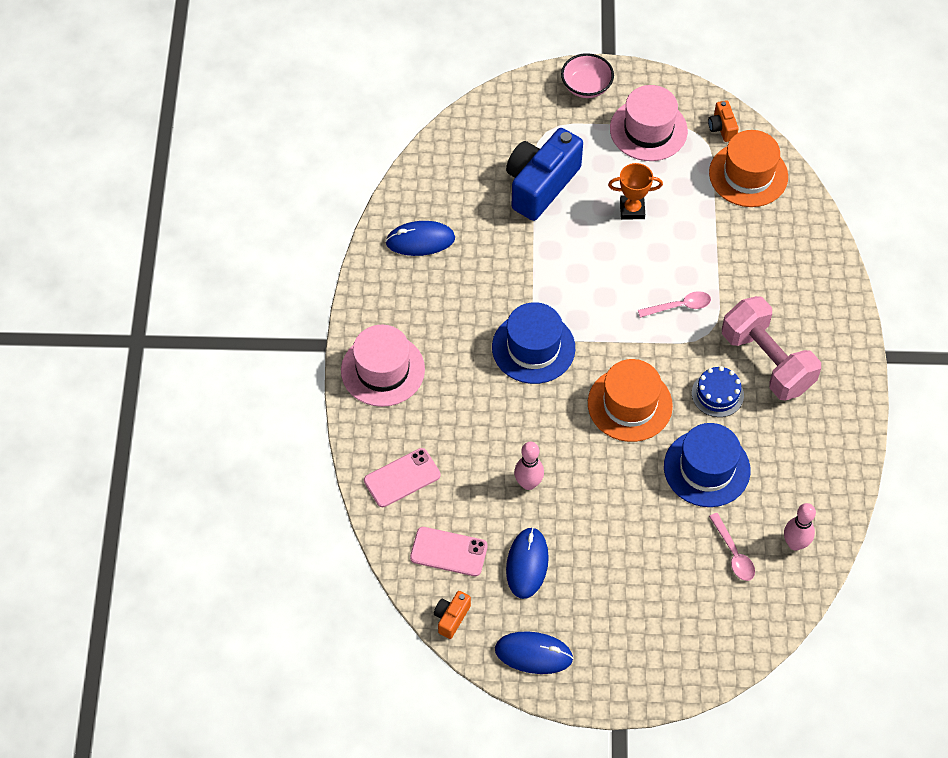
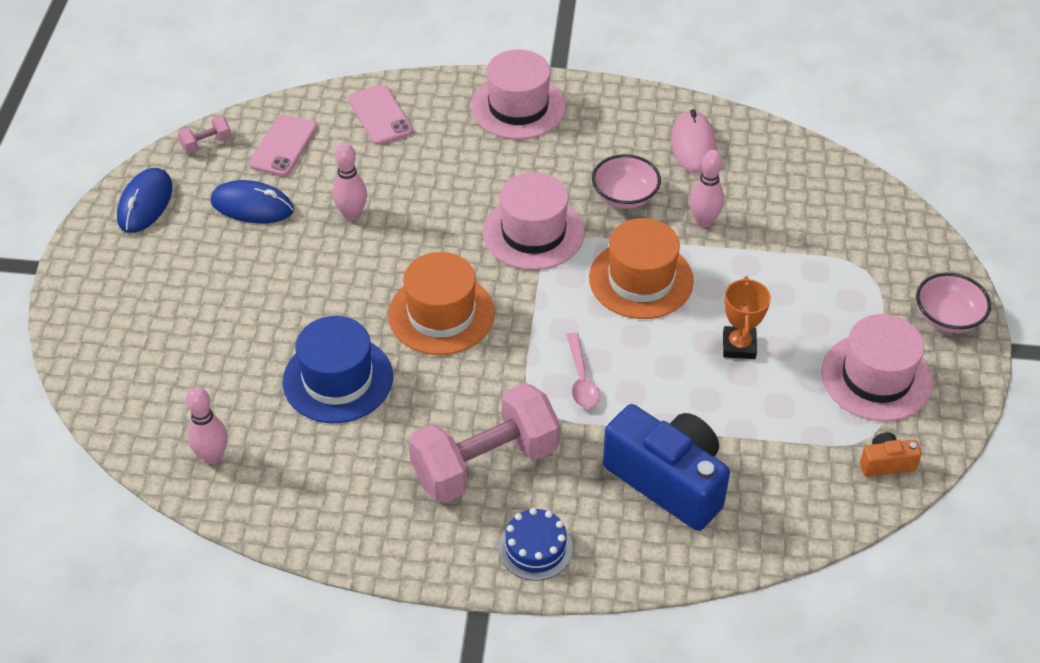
camera: 95 degrees right, 10 degrees down
(420, 240) = (693, 145): blue mouse -> pink mouse
(451, 618) = (206, 143): orange camera -> pink dumbbell
(485, 286) = (625, 196): none -> pink bowl
(507, 232) = (704, 221): none -> pink bowling pin
(533, 348) = (533, 232): blue hat -> pink hat
(540, 185) = (777, 258): blue camera -> blue camera (668, 481)
(717, 394) = (443, 403): blue cake -> blue cake (535, 548)
(733, 554) = (215, 391): pink spoon -> none
(748, 175) = (801, 484): orange hat -> orange hat (641, 279)

